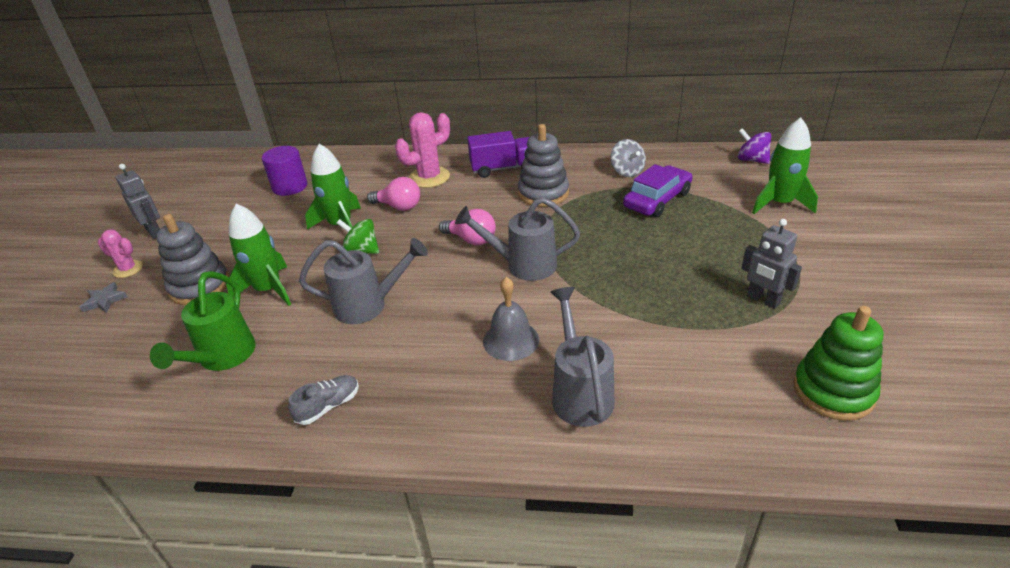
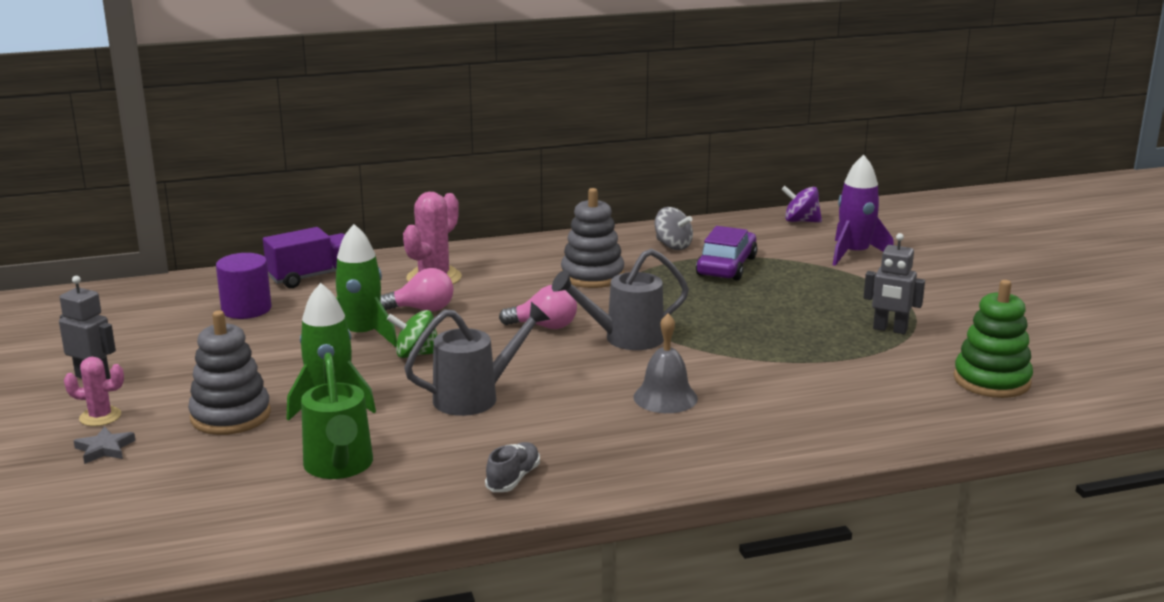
camera: 25 degrees left, 15 degrees down
(503, 168) = (521, 259): purple truck -> purple truck (312, 276)
(580, 393) = (769, 422): grey watering can -> none
(779, 203) = (854, 254): green rocket -> purple rocket

